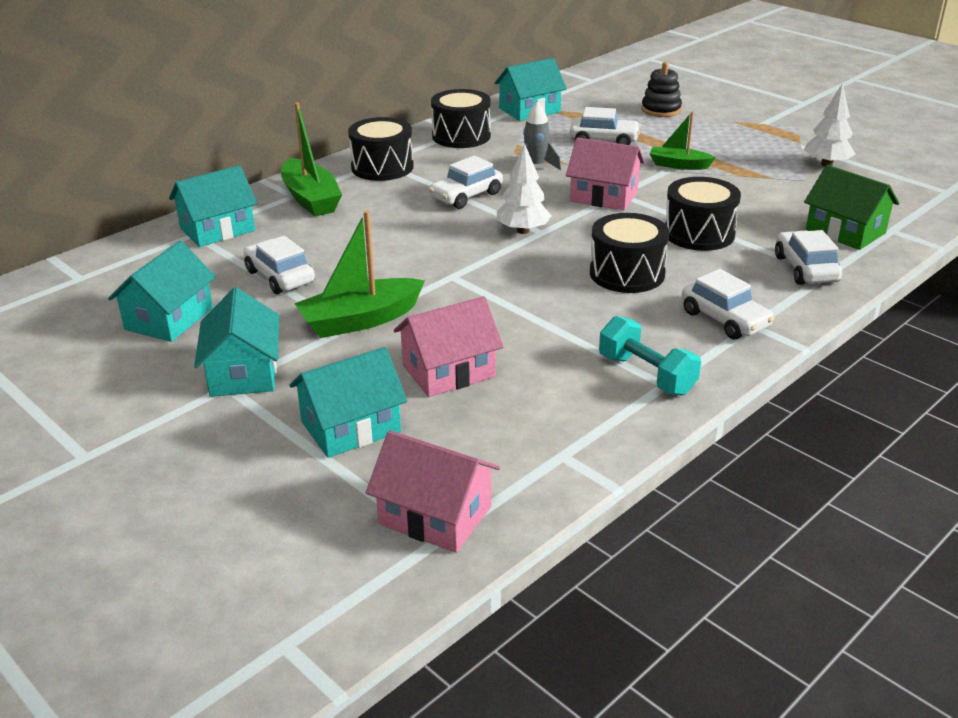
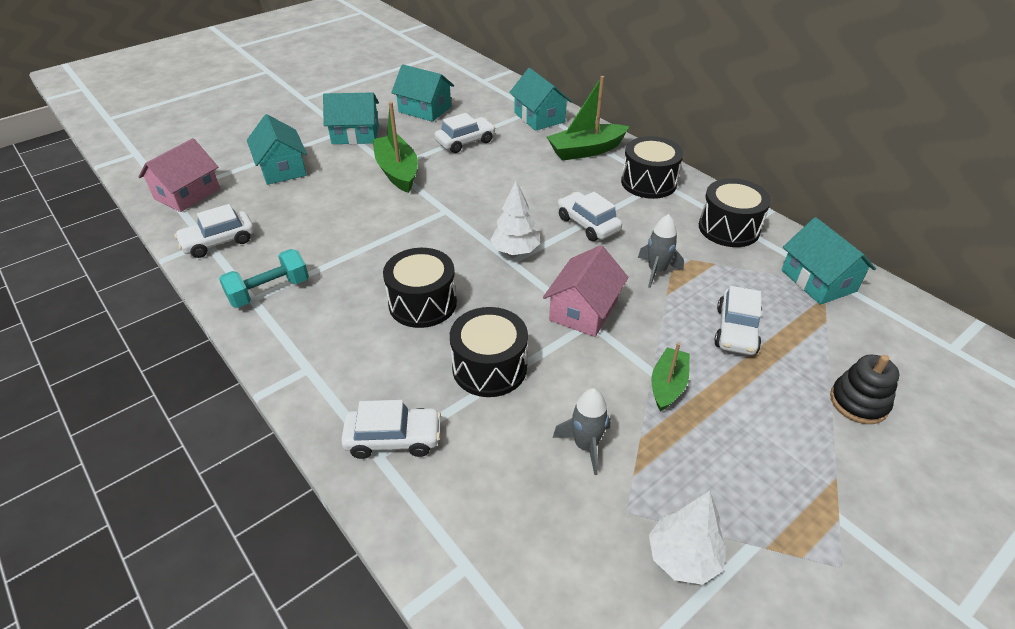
camera: 95 degrees right, 10 degrees up
(448, 371) = (320, 204): pink house -> none
(725, 319) = (324, 352): white car -> white car (219, 242)
(758, 193) = (585, 445): none -> grey rocket
(845, 231) = (471, 508): green house -> none

